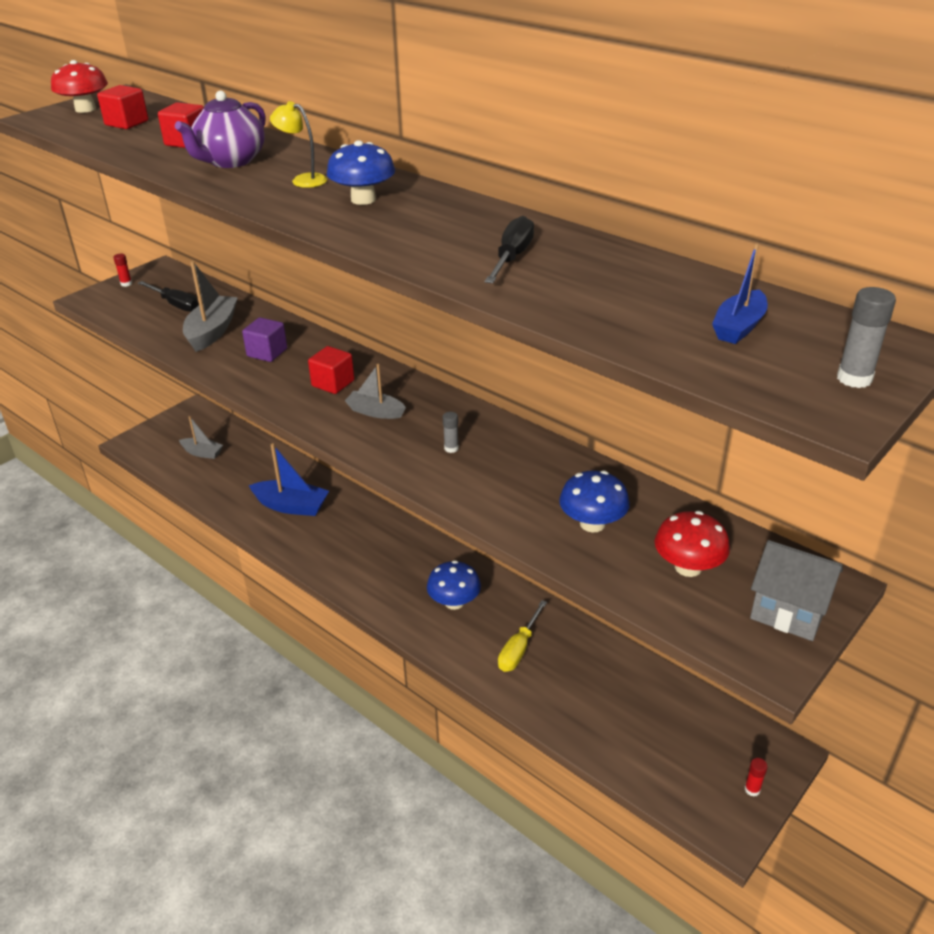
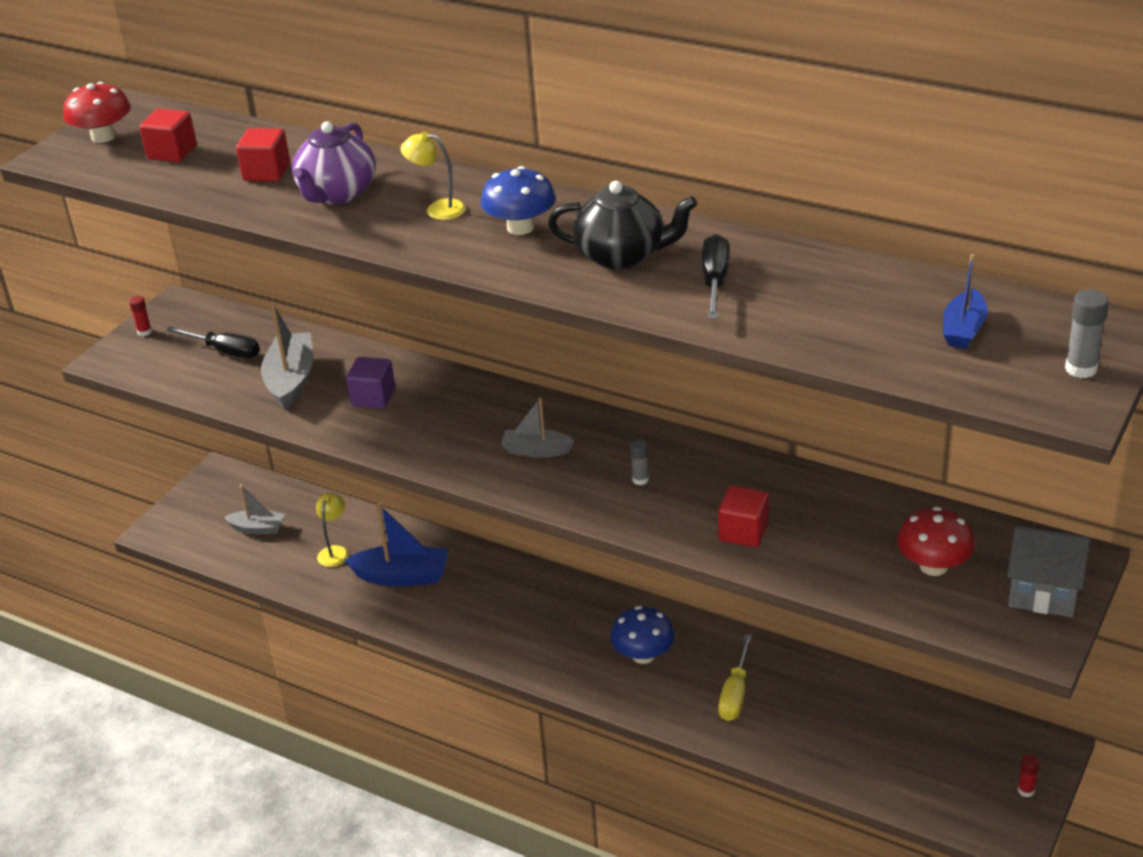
camera: 10 degrees left, 0 degrees up
(250, 479) = (335, 551): none -> yellow lamp
(333, 383) = (471, 424): red cube -> red cube (743, 532)
(438, 229) = (622, 256): none -> black teapot
(592, 524) = (822, 538): blue mushroom -> none

